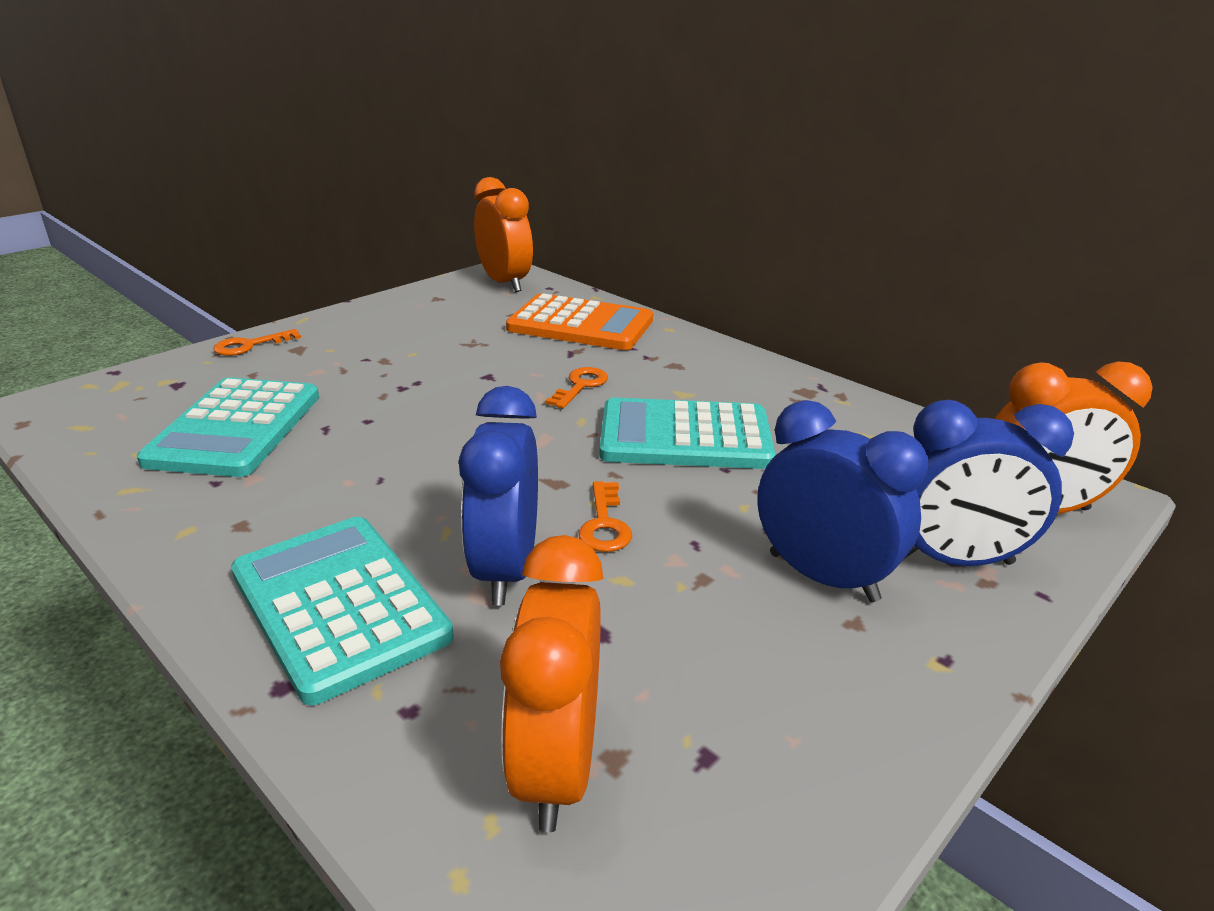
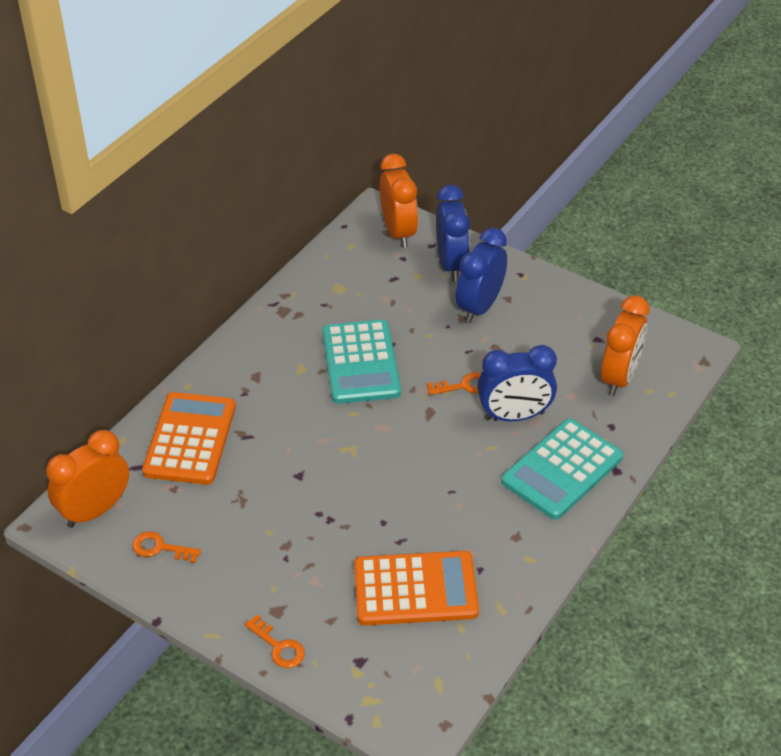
camera: 100 degrees left, 15 degrees up
(236, 428) = (415, 589): turquoise calculator -> orange calculator
(556, 766) = (619, 377): orange clock -> orange clock turned 60 degrees counterclockwise
(580, 386) = (303, 421): orange key -> orange key (160, 548)

